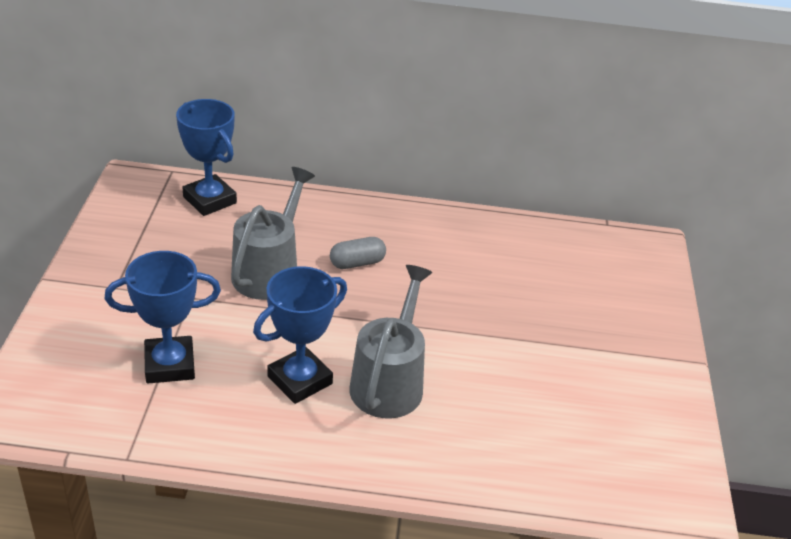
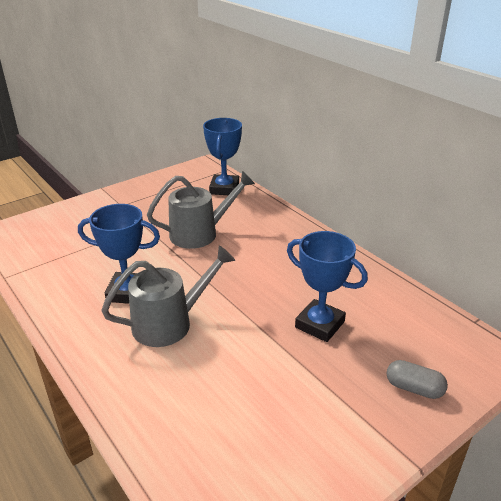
camera: 50 degrees right, 5 degrees down
(170, 365) = (86, 249): blue trophy -> blue trophy (319, 324)
(357, 263) = (253, 253): grey capsule -> grey capsule (414, 388)

